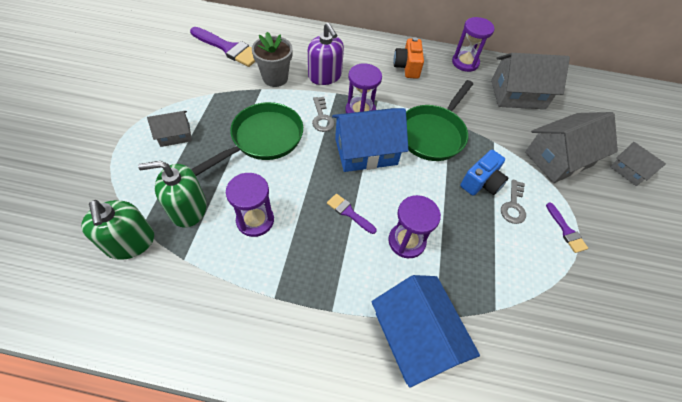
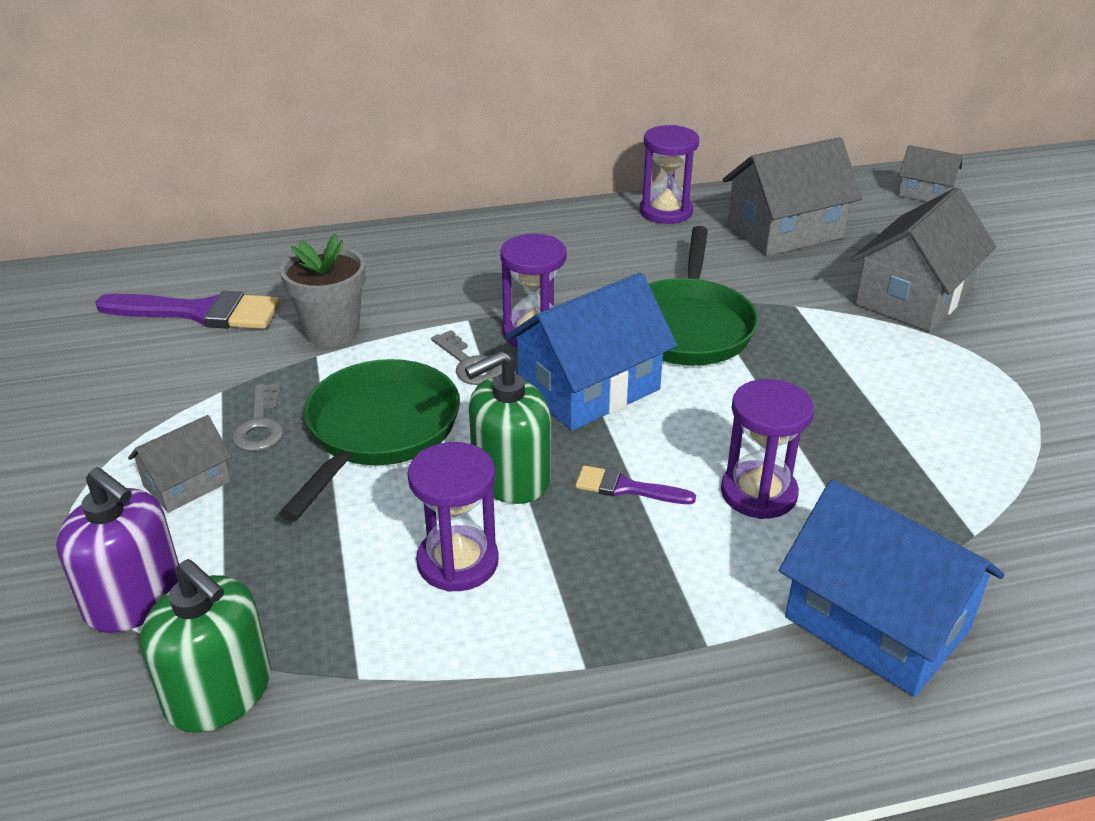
camera: 20 degrees left, 20 degrees down
(188, 209) = (305, 592): green soap dispenser -> green soap dispenser (510, 477)
(325, 76) = (428, 300): purple soap dispenser -> purple soap dispenser (134, 599)
(407, 67) = (570, 245): orange camera -> none
(481, 183) = (818, 369): blue camera -> none
(513, 205) = (892, 383): grey key -> grey key (260, 425)
(566, 230) = (997, 388): purple brush -> none
(628, 171) = (1026, 280): grey house -> grey house (925, 193)

